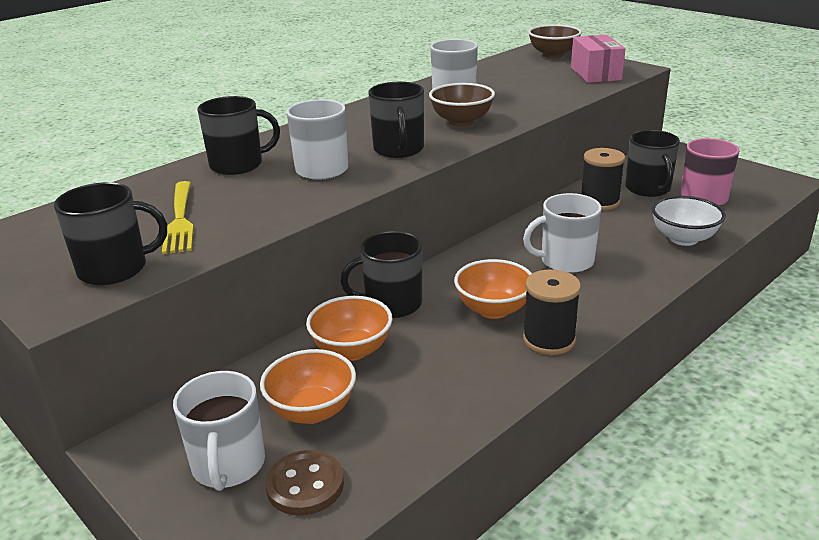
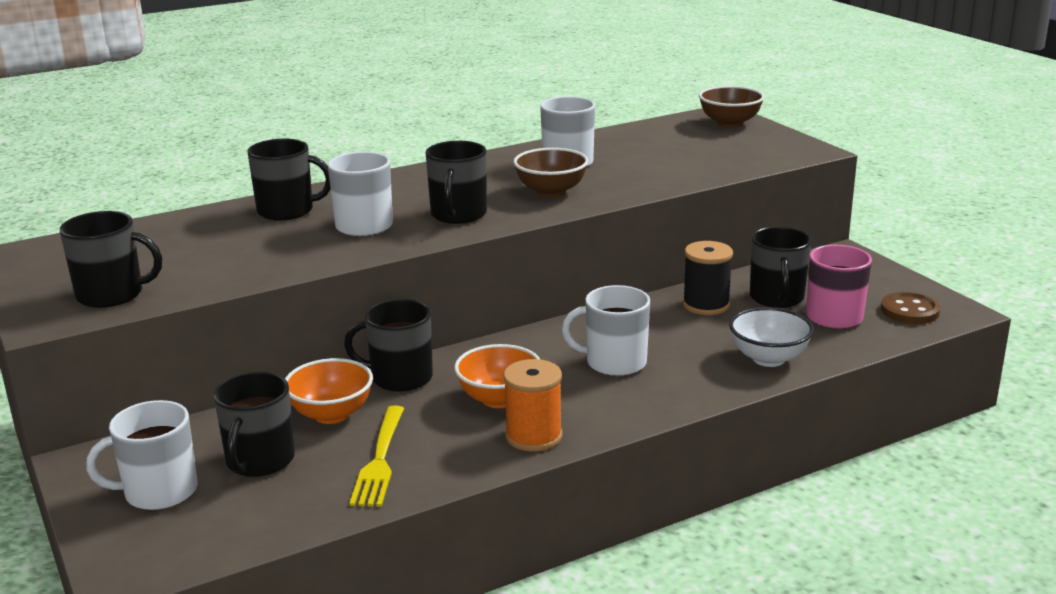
camera: 15 degrees right, 5 degrees down
(180, 219) = (197, 257): yellow fork -> yellow fork (380, 459)
(228, 465) = (159, 492): white mug -> white mug turned 60 degrees clockwise
(305, 485) = (215, 520): brown button -> brown button (909, 311)
(312, 411) = (259, 461): orange bowl -> black mug
(549, 340) = (533, 436): black spool -> orange spool
(595, 74) = (756, 152): pink box -> none

